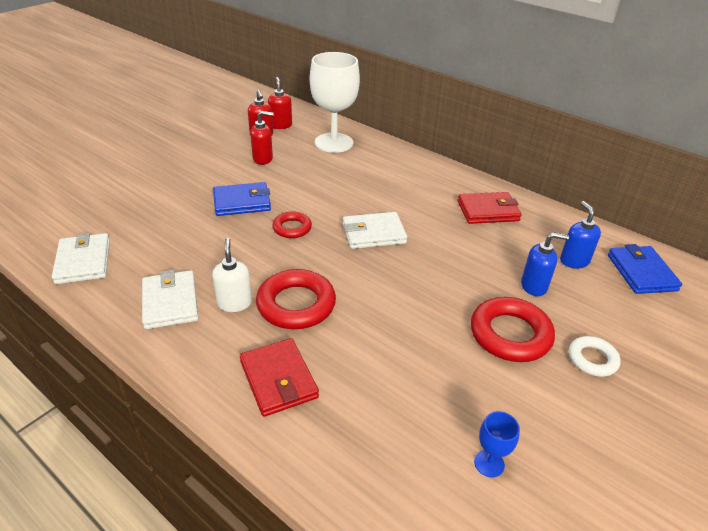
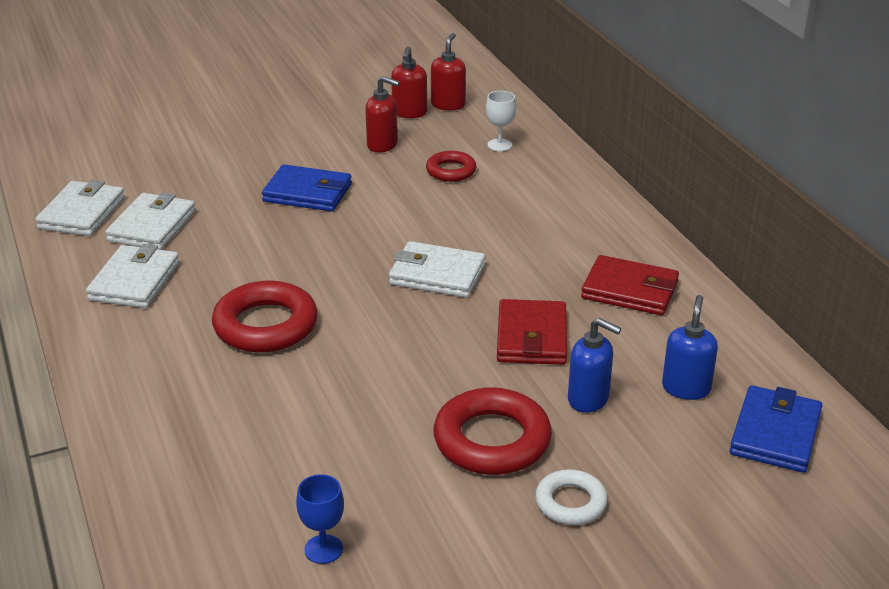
camera: 30 degrees right, 5 degrees down
(149, 256) = (152, 226): none -> white wallet
(234, 303) = (200, 303): white soap dispenser -> none
(278, 379) = (179, 392): red wallet -> red wallet (532, 337)
(292, 228) = (340, 240): red ring -> red ring (451, 171)
(334, 143) = (499, 145): white goblet -> white goblet, size x0.41

